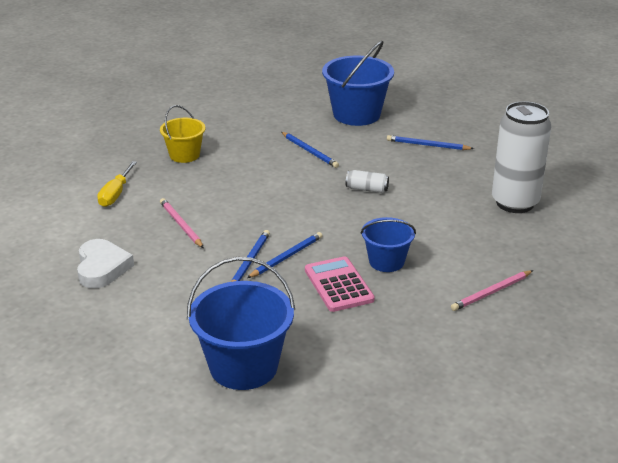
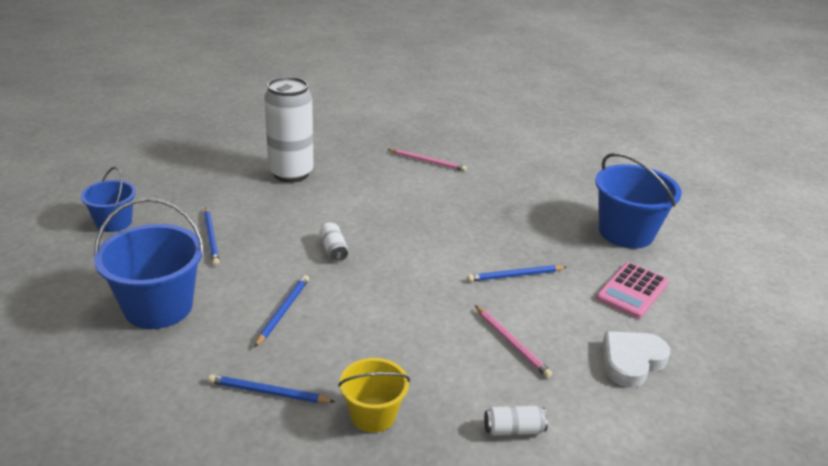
camera: 125 degrees left, 0 degrees up
(115, 194) = (513, 429): yellow screwdriver -> white can
(181, 225) = (512, 343): pink pencil -> pink pencil turned 60 degrees counterclockwise
(286, 257) = (487, 258): blue pencil -> blue pencil (268, 392)
(338, 285) = (492, 222): pink calculator -> pink calculator (632, 291)
(386, 261) = (438, 210): blue bucket -> blue bucket (114, 222)

